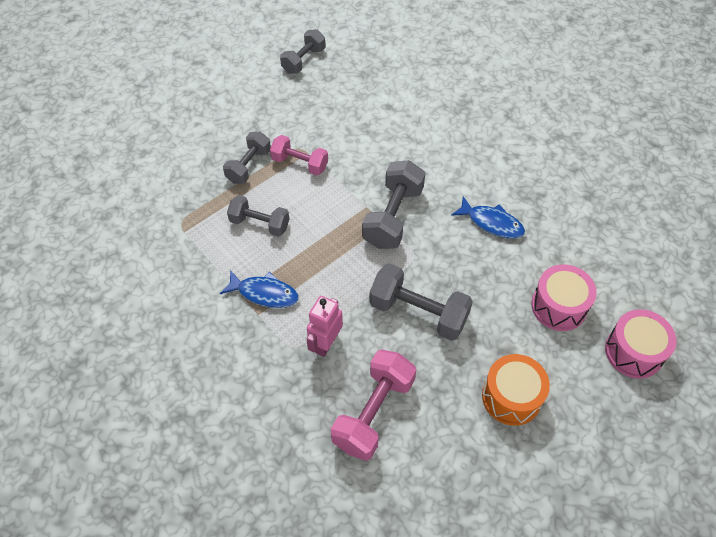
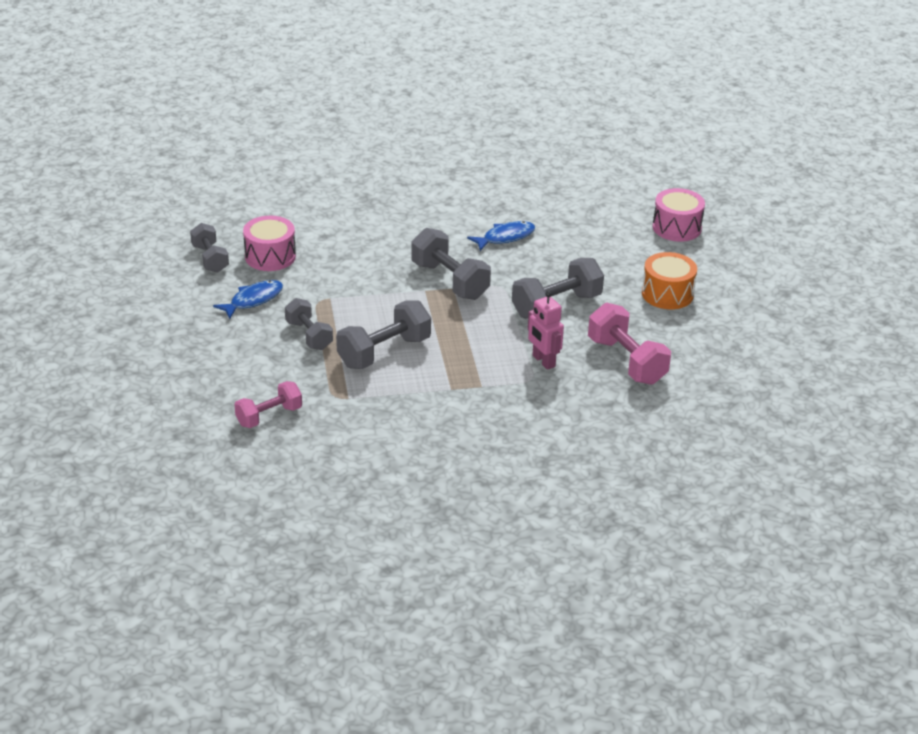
camera: 60 degrees left, 20 degrees down
(259, 224) = (384, 352): grey dumbbell -> grey dumbbell, size x1.53
(264, 293) = (463, 375): blue fish -> blue fish (253, 300)
(300, 163) = (338, 306): pink dumbbell -> pink dumbbell (269, 416)
(559, 306) = (611, 241): pink drum -> pink drum (270, 256)

